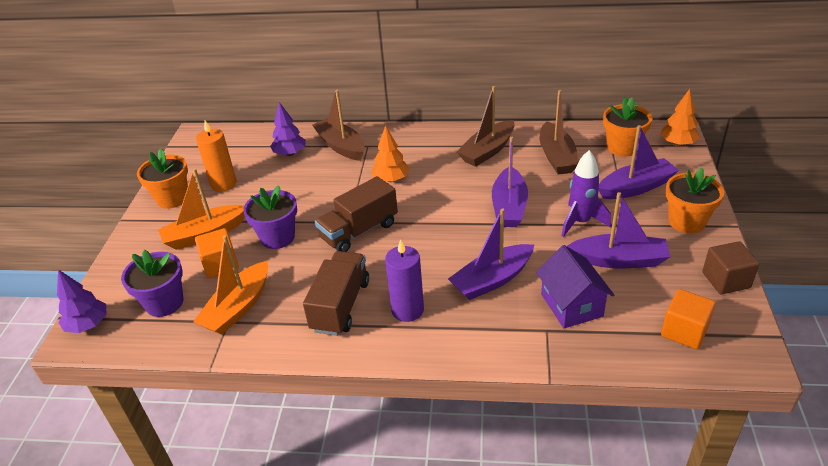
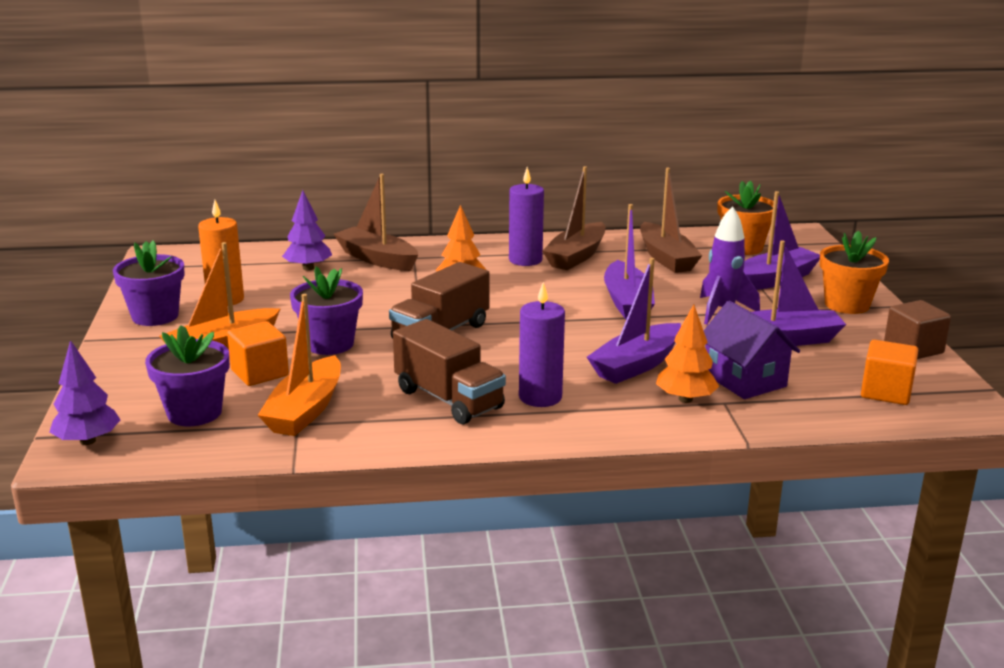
camera: 15 degrees left, 15 degrees down
(172, 198) = (155, 316): orange flower pot -> purple flower pot
(340, 306) = (449, 399): brown truck -> brown truck turned 135 degrees clockwise
(448, 153) = (525, 260): none -> purple candle
(677, 143) = (806, 242): orange tree -> orange tree (685, 399)

